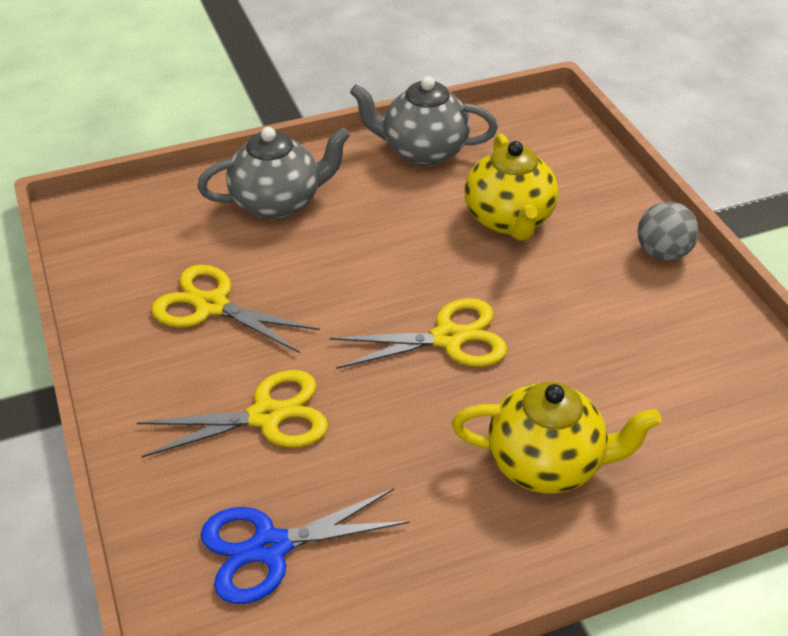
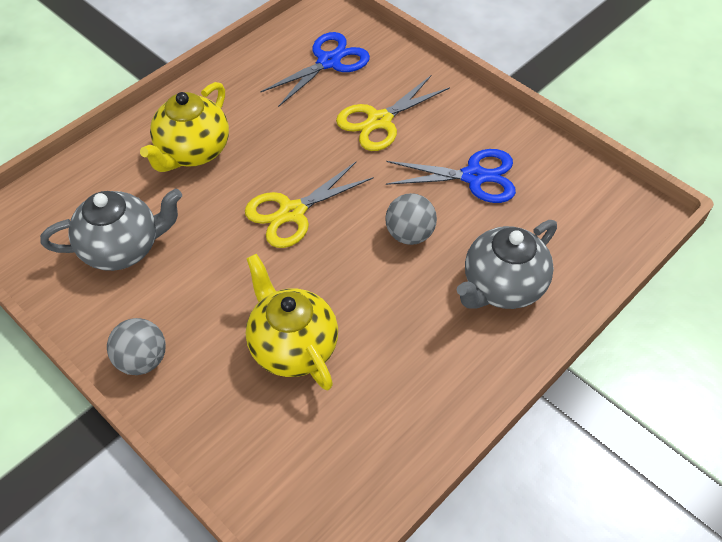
camera: 155 degrees right, 10 degrees up
(212, 306) = (474, 177): yellow scissors -> blue scissors
(331, 273) = (409, 234): none -> grey ball
(423, 151) = (416, 408): grey teapot -> grey teapot (122, 248)
(546, 463) = (193, 152): yellow teapot -> yellow teapot turned 45 degrees counterclockwise

